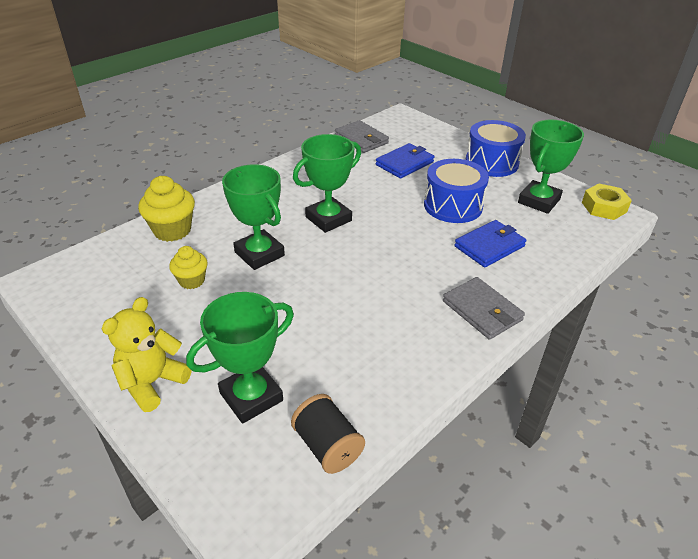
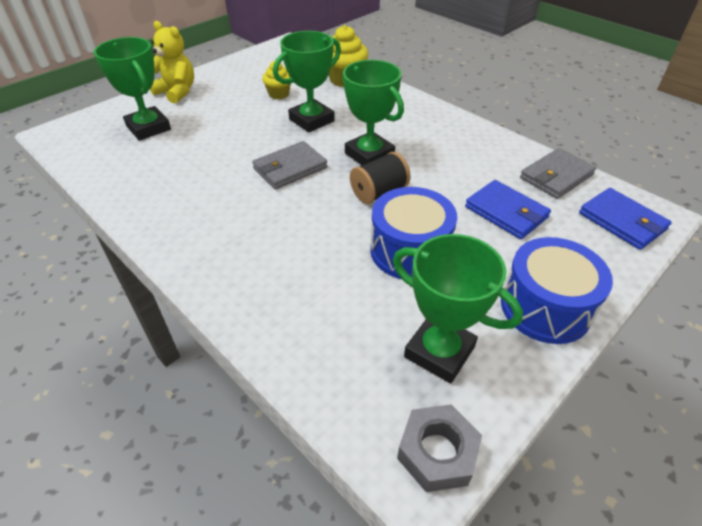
camera: 90 degrees right, 5 degrees up
(327, 446) = (89, 160): black spool -> black spool (379, 192)
(482, 311) = (205, 256): grey wallet -> grey wallet (290, 168)
(489, 246) = (320, 276): blue wallet -> blue wallet (622, 221)
(604, 207) = (437, 452): yellow nut -> grey nut

